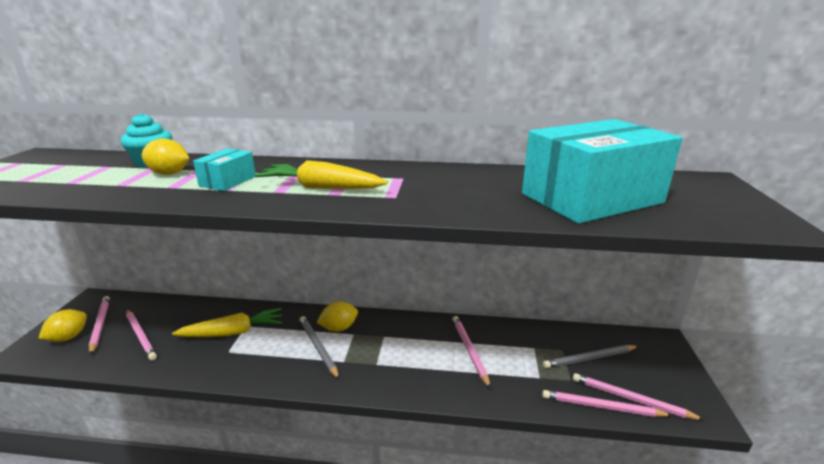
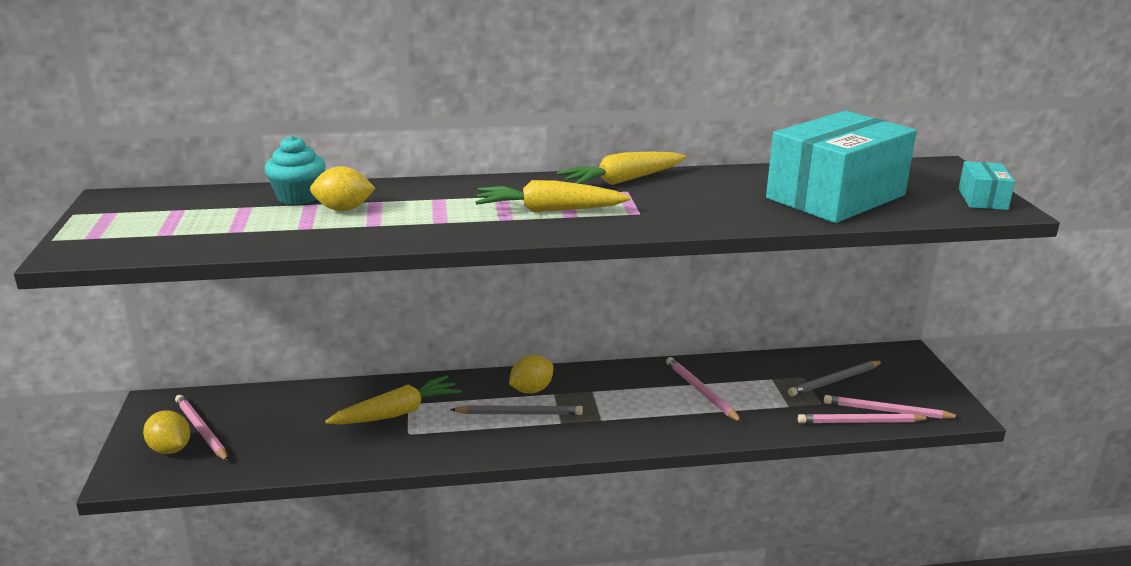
camera: 15 degrees left, 0 degrees up
(68, 337) = (170, 449): yellow lemon -> yellow lemon turned 60 degrees counterclockwise
(141, 335) = (273, 433): pink pencil -> none
(228, 181) = (430, 212): turquoise box -> turquoise box (982, 199)
(318, 347) = (519, 413): grey pencil -> grey pencil turned 135 degrees clockwise
(406, 170) = (622, 181): none -> yellow carrot

